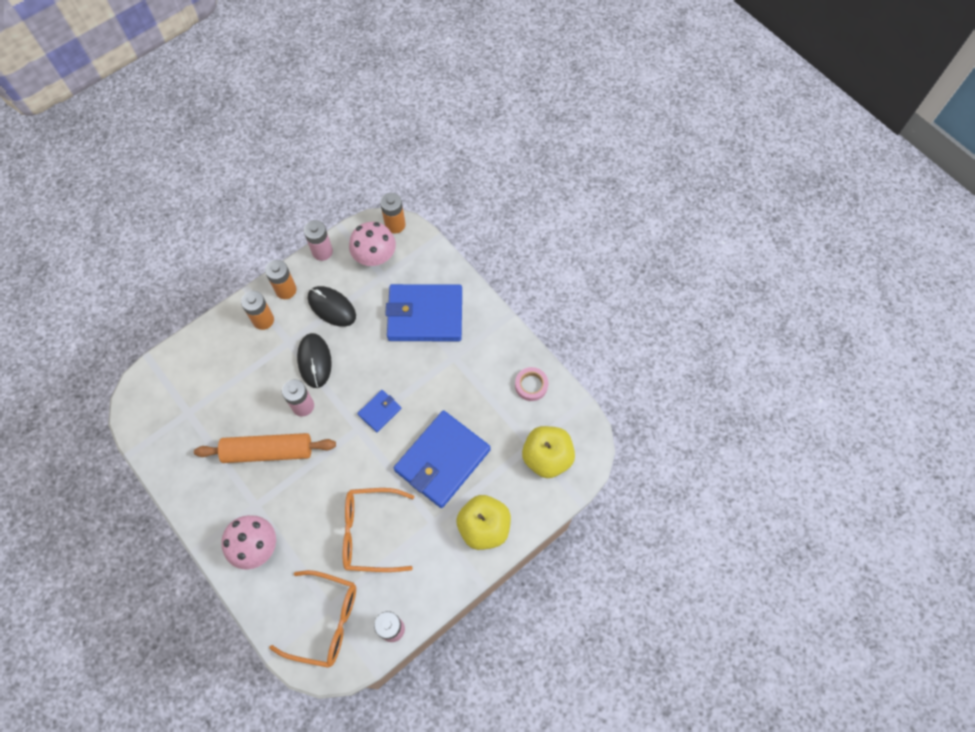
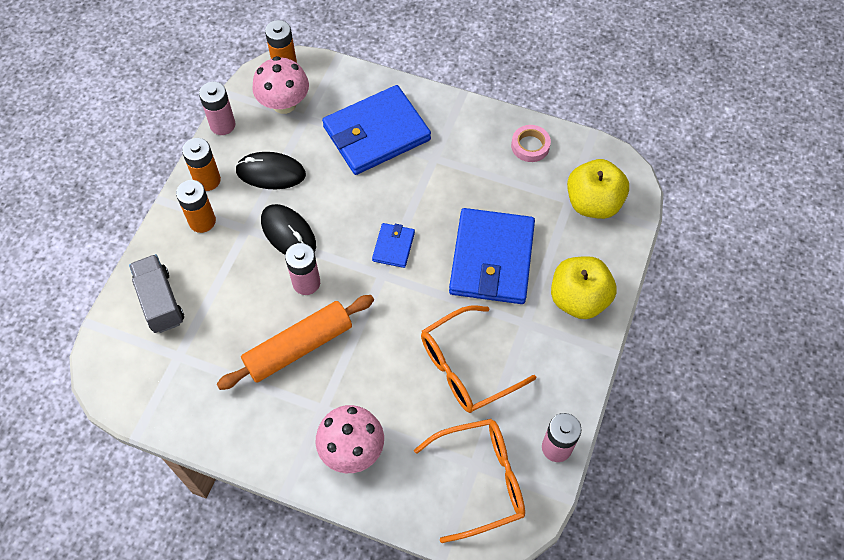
camera: 30 degrees left, 5 degrees down
(200, 366) = (160, 301): none -> grey truck

